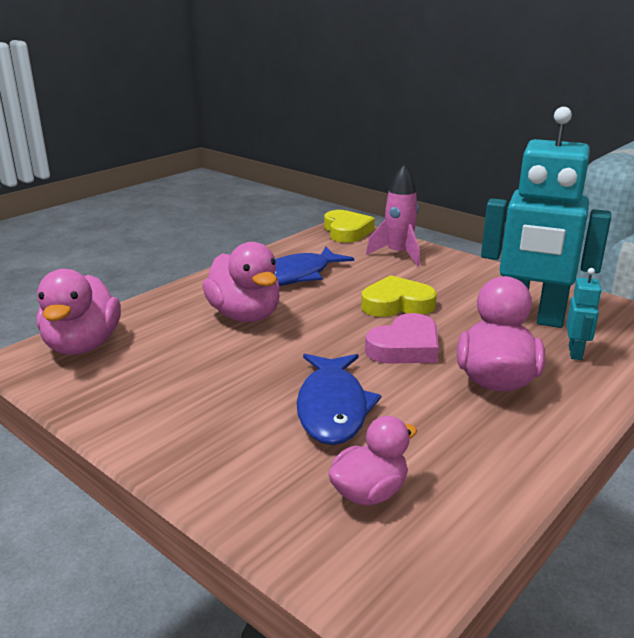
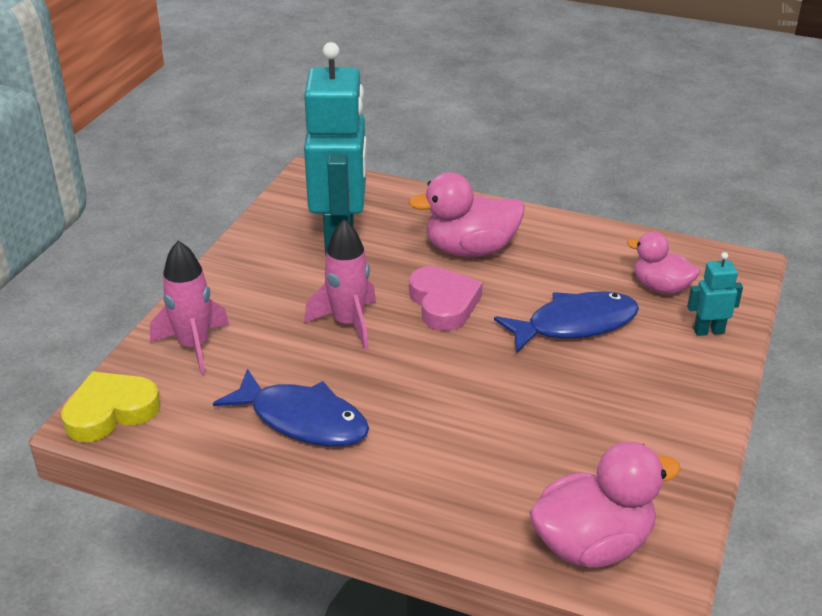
camera: 110 degrees left, 10 degrees up
(245, 315) = (439, 431): pink duck -> none
(397, 304) = (348, 323): yellow heart -> pink rocket
(405, 347) = (443, 303): pink heart -> pink heart turned 45 degrees clockwise
(575, 353) = (397, 214): turquoise robot -> turquoise robot (708, 331)

